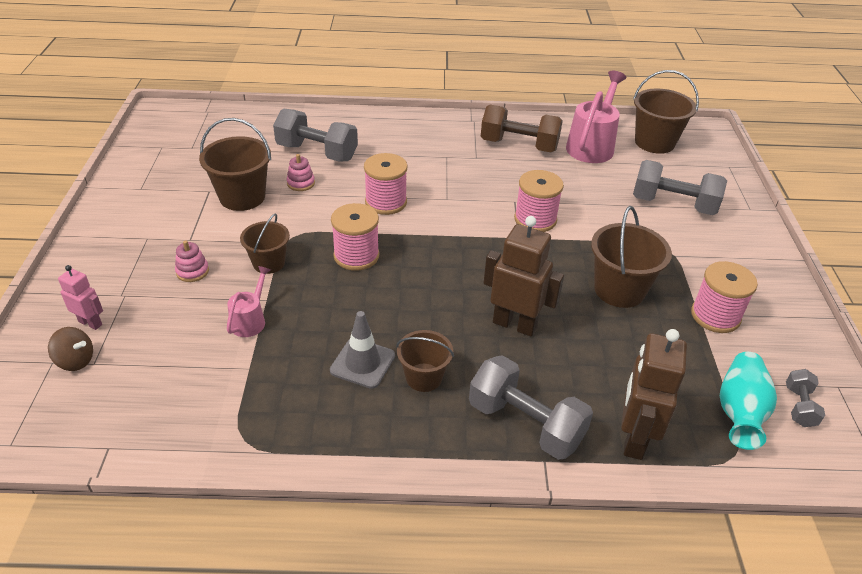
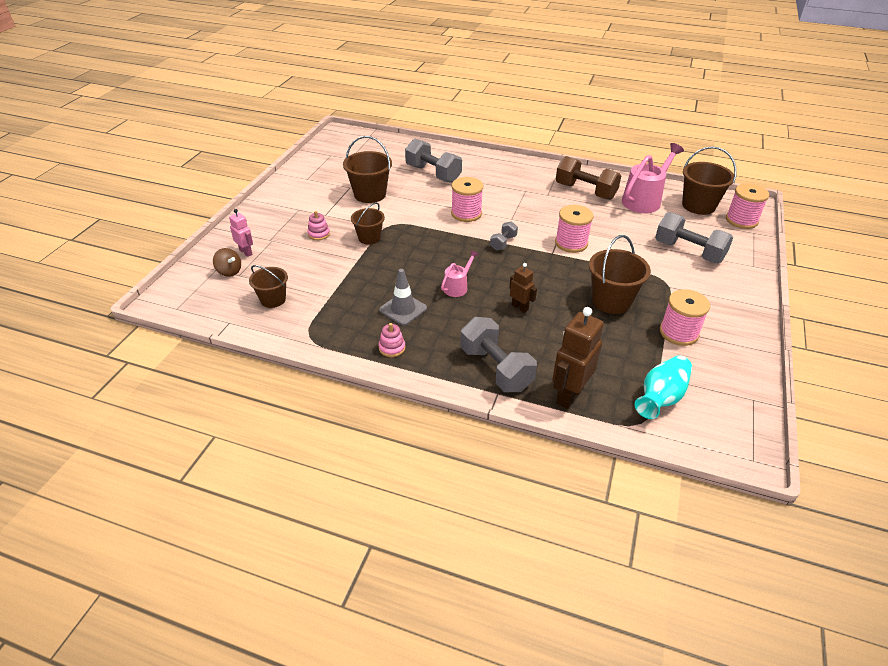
camera: 20 degrees right, 0 degrees up
(250, 320) = (342, 269): pink watering can -> pink watering can (458, 287)
(301, 183) = (413, 192): pink stacking toy -> pink stacking toy (392, 348)
(356, 256) = (429, 244): pink spool -> pink spool (741, 220)
(424, 377) = (439, 326): brown bucket -> brown bucket (273, 299)
(515, 324) = (520, 307): brown robot -> brown robot, size x0.55
(799, 406) = (712, 405): grey dumbbell -> grey dumbbell (503, 243)

